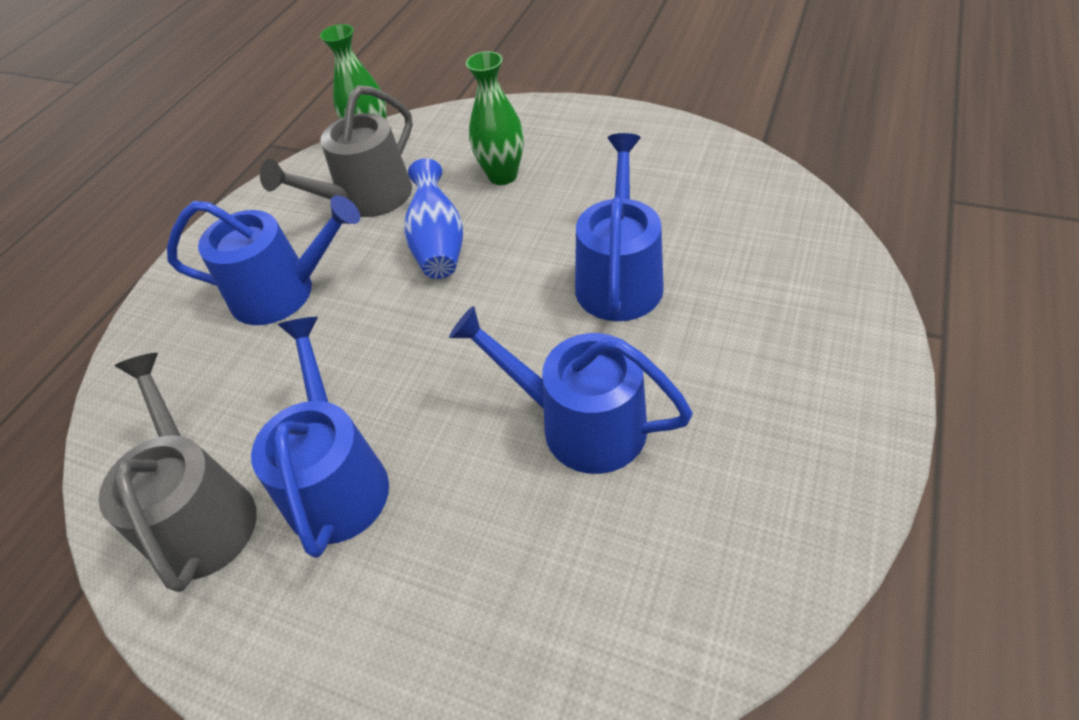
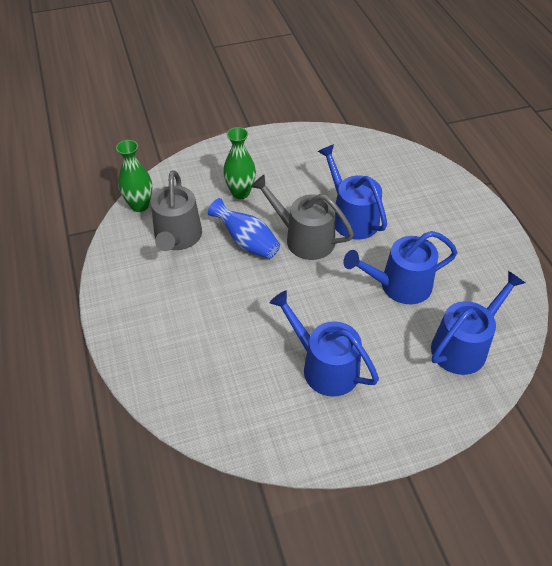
camera: 45 degrees left, 0 degrees up
(202, 514) = (280, 417): grey watering can -> grey watering can (304, 238)
(283, 292) = (191, 306): blue watering can -> blue watering can (463, 346)

